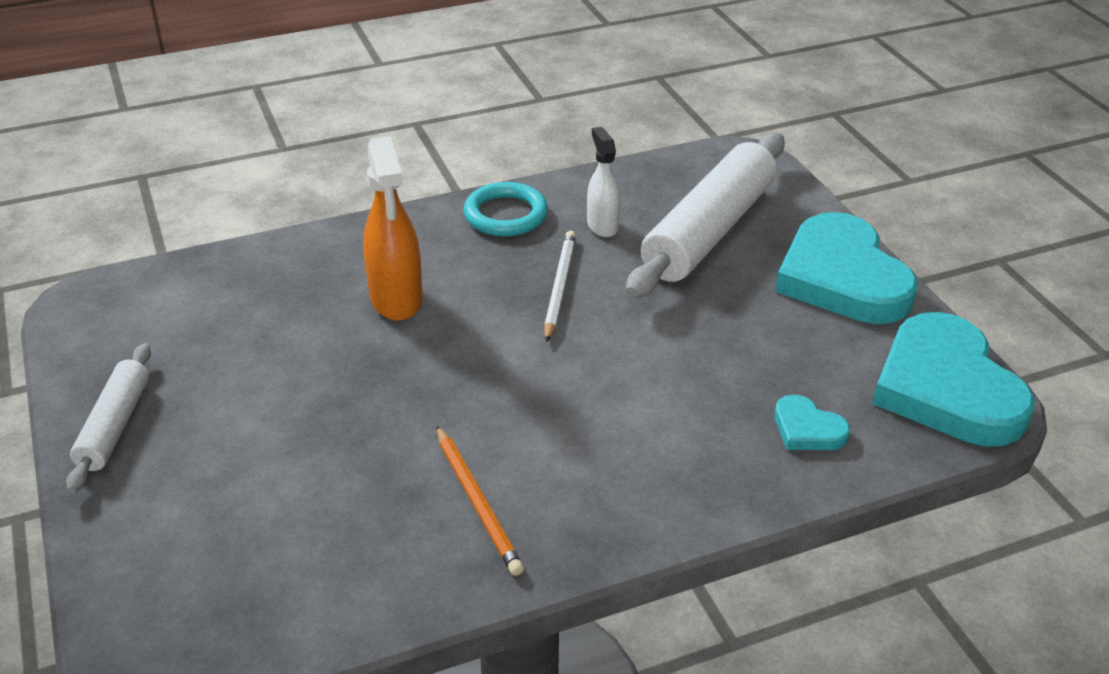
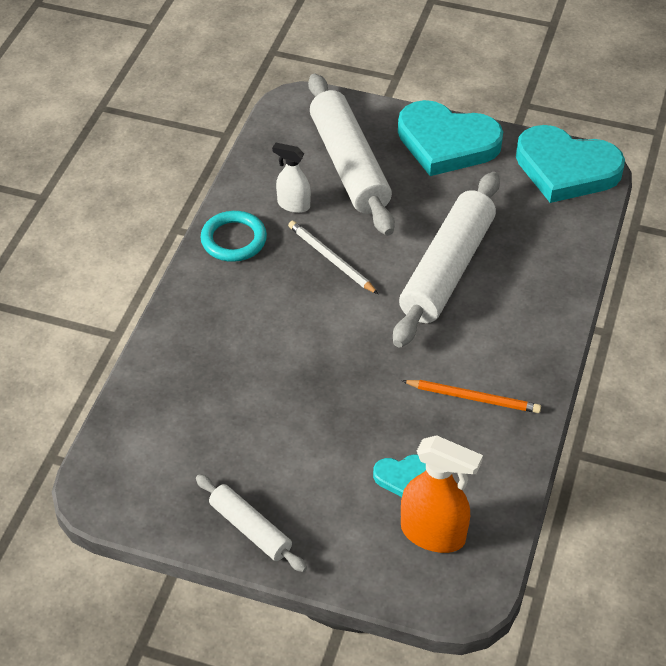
camera: 50 degrees left, 10 degrees up
(396, 299) = (264, 337): orange spray bottle -> orange spray bottle (433, 534)
(653, 376) = (447, 269): none -> white rolling pin
(807, 429) = (544, 238): turquoise heart -> turquoise heart (402, 477)

